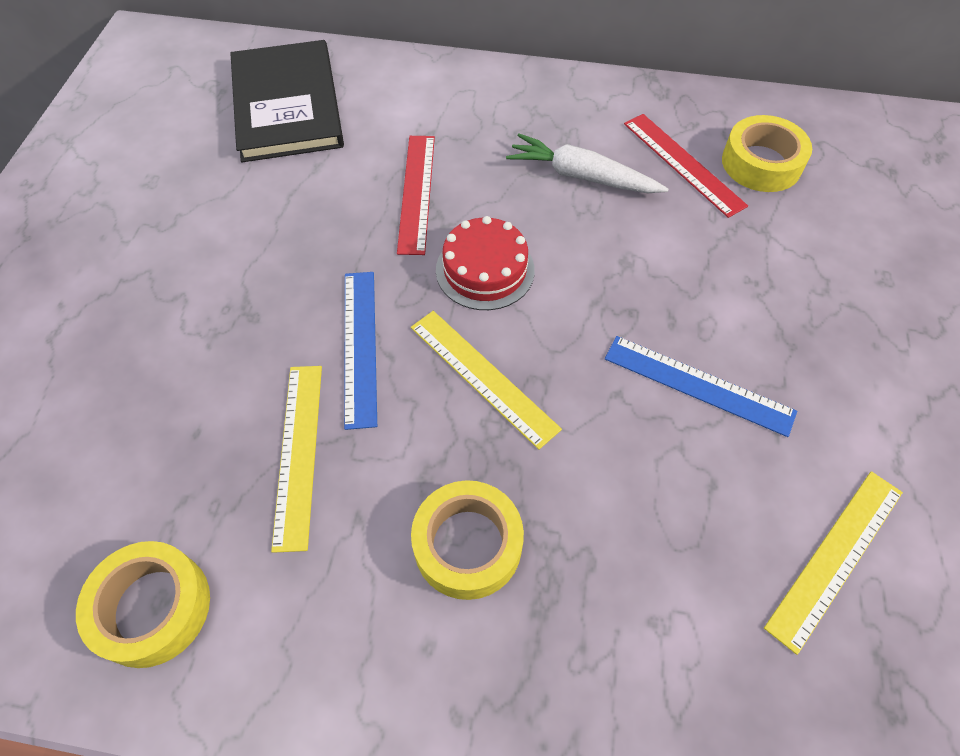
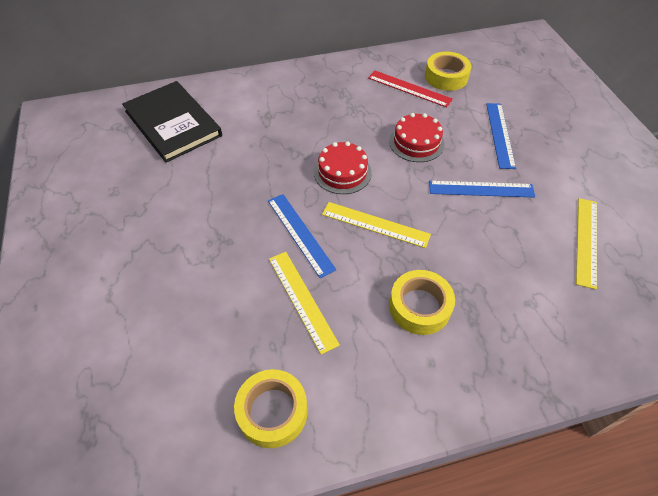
camera: 25 degrees left, 5 degrees down
(417, 192) = (280, 146): red ruler -> none
(581, 176) = (362, 110): white carrot -> none
(637, 262) = (416, 142): none -> red cake
(795, 299) = (500, 134): none -> blue ruler

